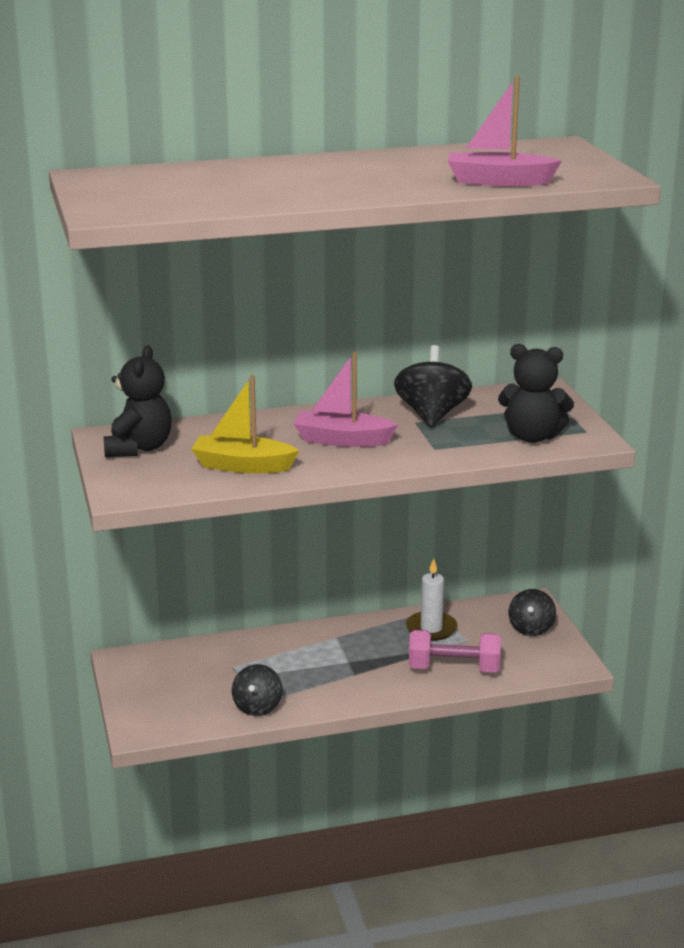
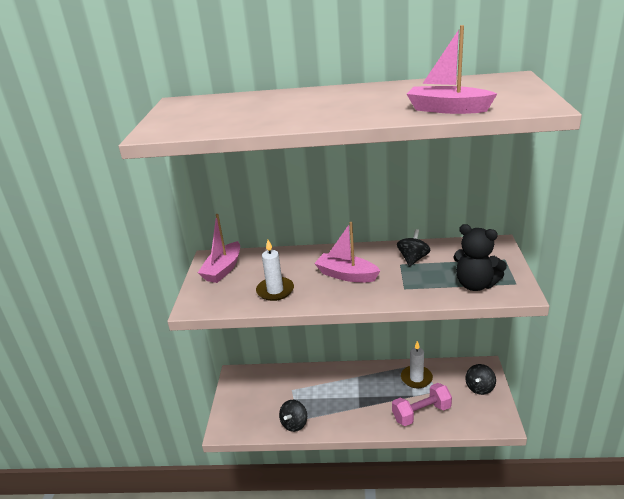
camera: 20 degrees right, 5 degrees up
(139, 448) = (223, 269): black teddy bear -> pink boat
(242, 466) = (275, 290): yellow boat -> white candle
(432, 415) = (413, 259): black spinning top -> black spinning top, size x0.66
(454, 669) = (421, 413): pink dumbbell -> pink dumbbell turned 45 degrees counterclockwise

